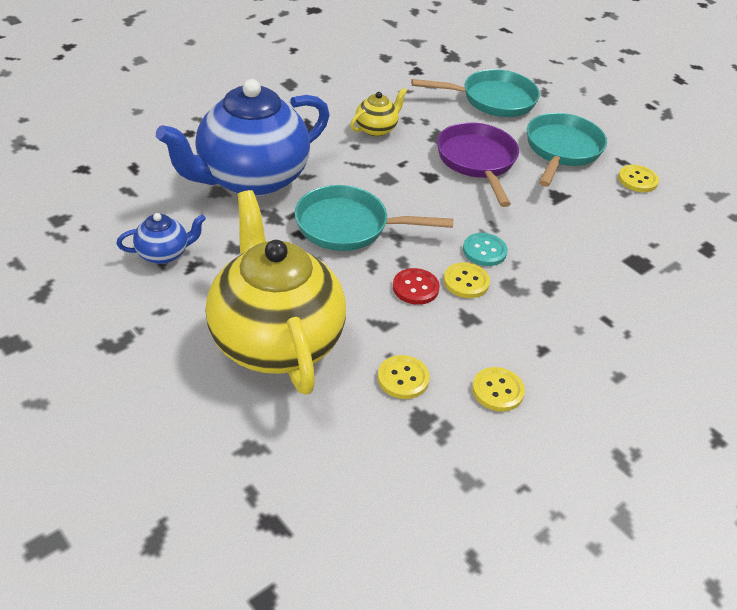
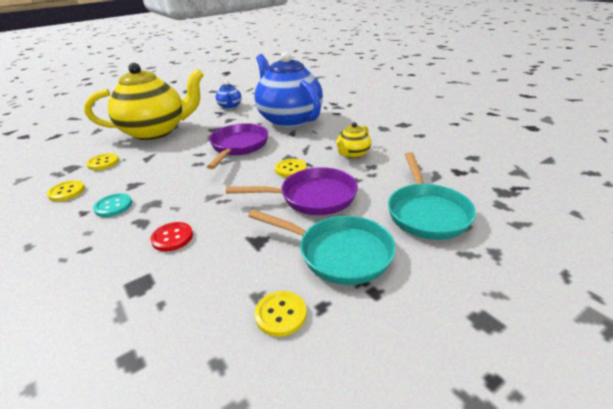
camera: 100 degrees right, 10 degrees down
(348, 226) = (238, 146): turquoise pan -> purple pan
(376, 129) = (353, 154): yellow teapot -> yellow teapot turned 75 degrees clockwise
(415, 288) = (171, 167): red button -> red button (172, 238)
(466, 282) = (167, 185): yellow button -> yellow button (290, 169)
(484, 251) = (195, 194): turquoise button -> turquoise button (113, 206)

